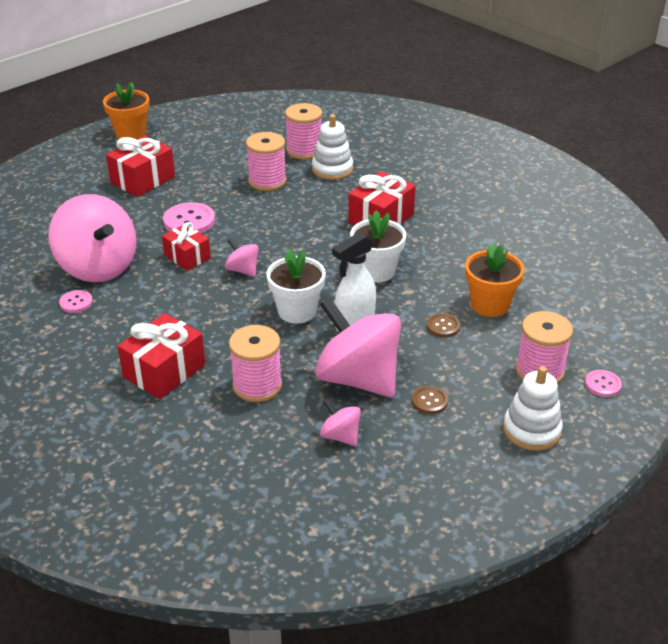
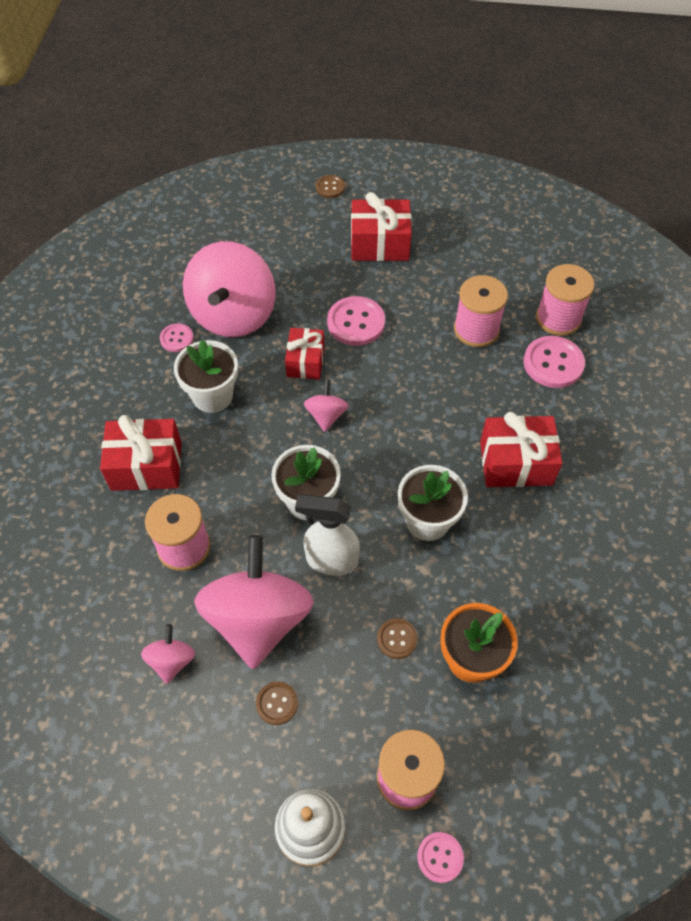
camera: 50 degrees right, 20 degrees up
(62, 174) = (330, 187): none -> brown button
(131, 133) = (437, 180): orange flower pot -> none
(152, 310) = (212, 396): none -> white flower pot
(332, 169) = (553, 363): white stacking toy -> pink button

